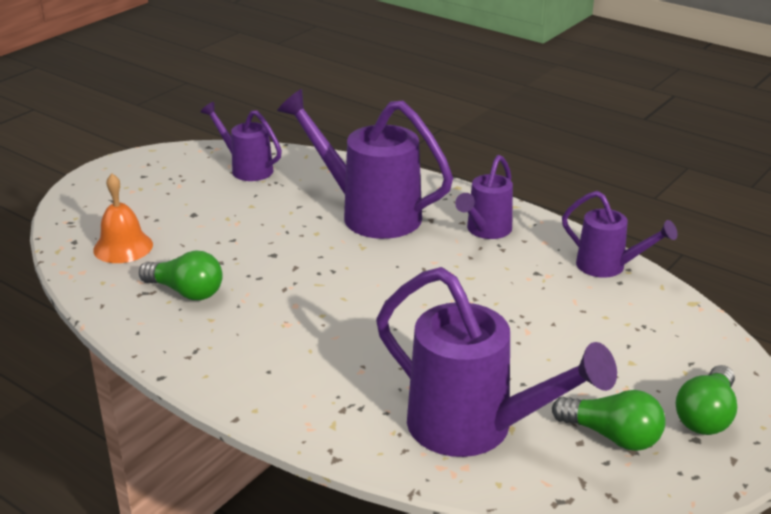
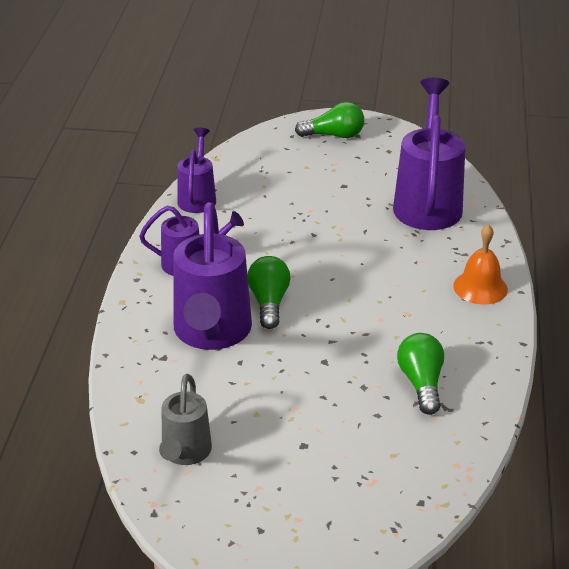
camera: 120 degrees left, 5 degrees up
(123, 247) = (398, 460): orange bell -> orange bell (480, 287)
(246, 168) = (185, 454): purple watering can -> grey watering can
(612, 436) = (383, 159): green light bulb -> green light bulb (269, 302)

